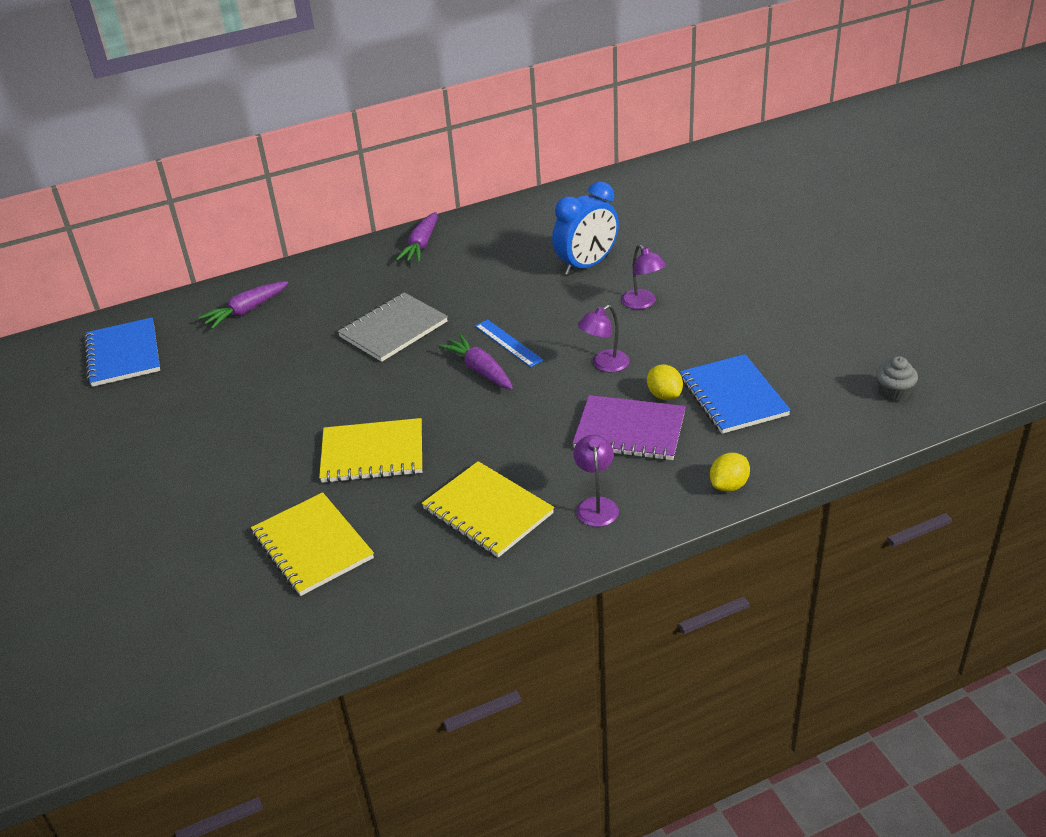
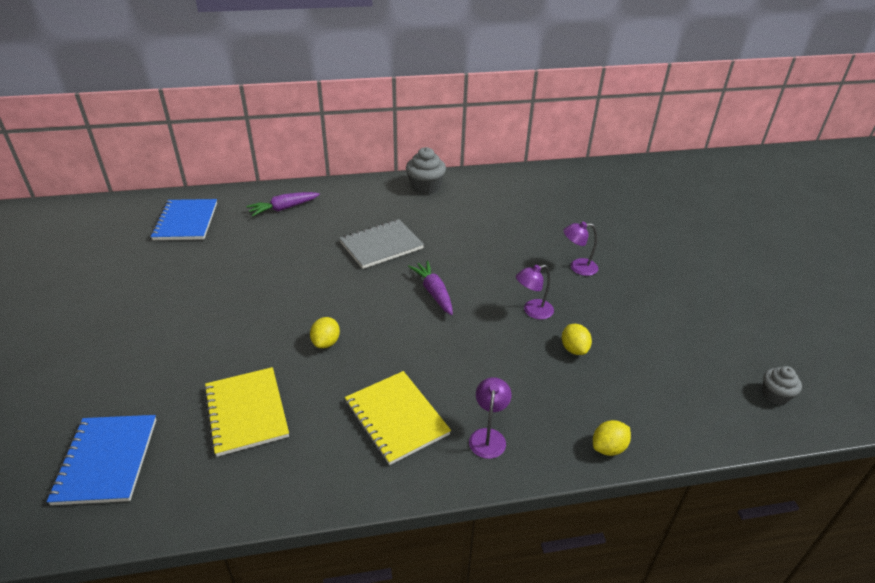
camera: 10 degrees right, 0 degrees up
(372, 453) = (326, 342): yellow notebook -> yellow lemon
(421, 245) = (425, 187): purple carrot -> grey cupcake
(508, 343) = (463, 275): blue ruler -> none
(587, 265) = (542, 228): blue clock -> none
(629, 430) = (536, 374): purple notebook -> none
(643, 303) = (577, 267): purple lamp -> purple lamp turned 105 degrees clockwise
(733, 396) = (632, 364): blue notebook -> blue notebook (106, 460)

